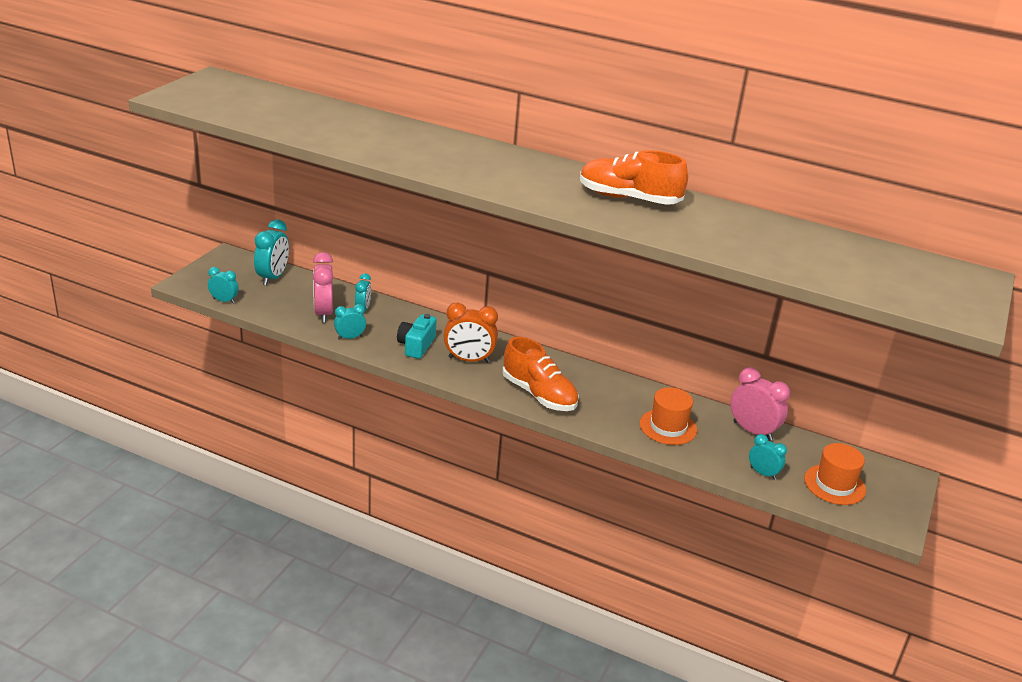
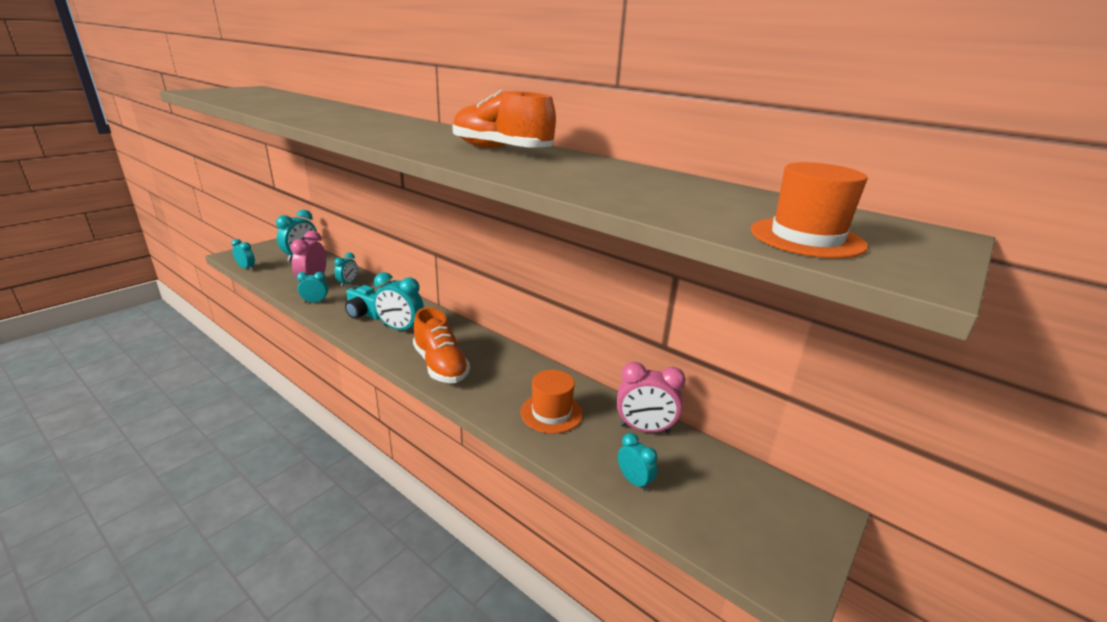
camera: 15 degrees right, 5 degrees down
(416, 346) = (365, 313): turquoise camera -> turquoise camera turned 90 degrees counterclockwise
(469, 360) = (400, 329): orange clock -> turquoise clock
(752, 431) = (644, 429): pink clock -> pink clock turned 135 degrees clockwise
(834, 484) = (721, 509): orange hat -> orange hat (806, 238)

